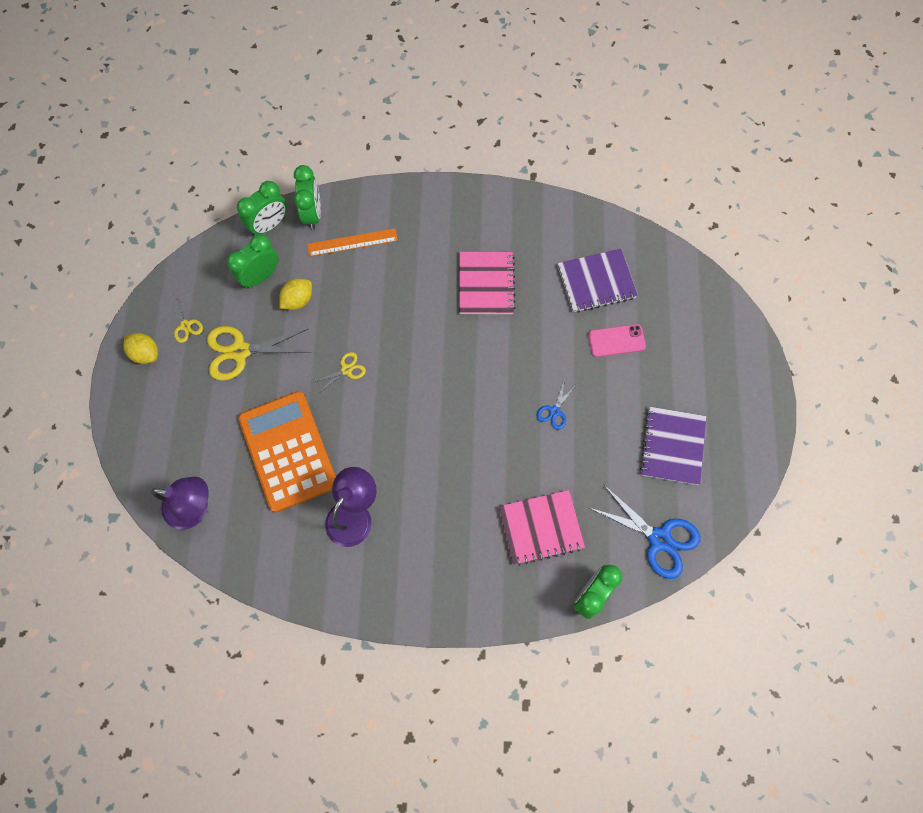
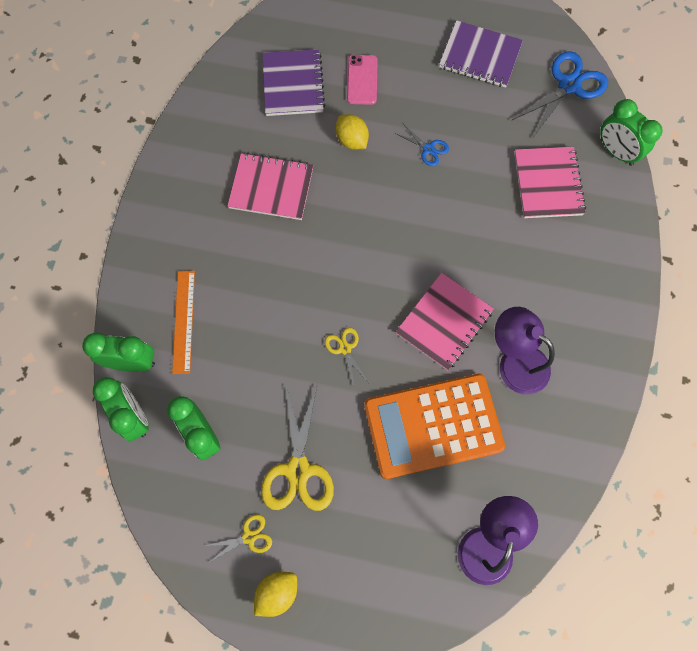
camera: 80 degrees left, 0 degrees up
(298, 300) = (245, 393): yellow lemon -> yellow lemon (352, 140)
(382, 448) = (444, 322): none -> pink notebook

